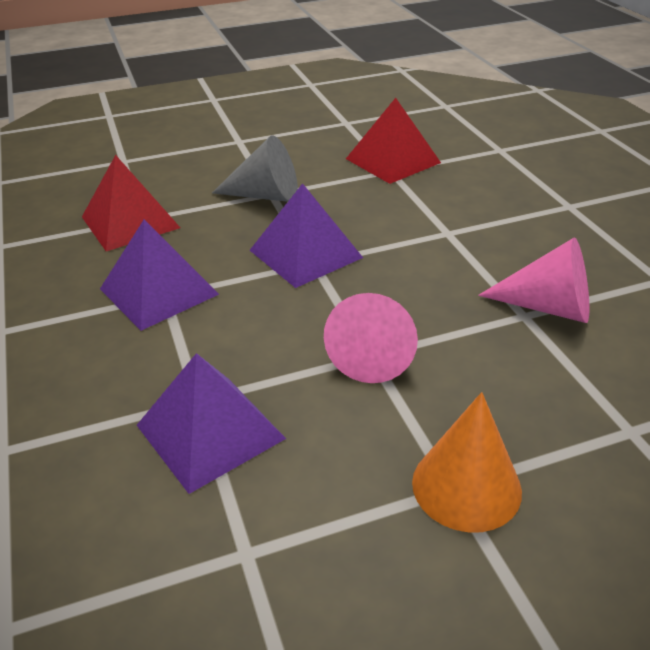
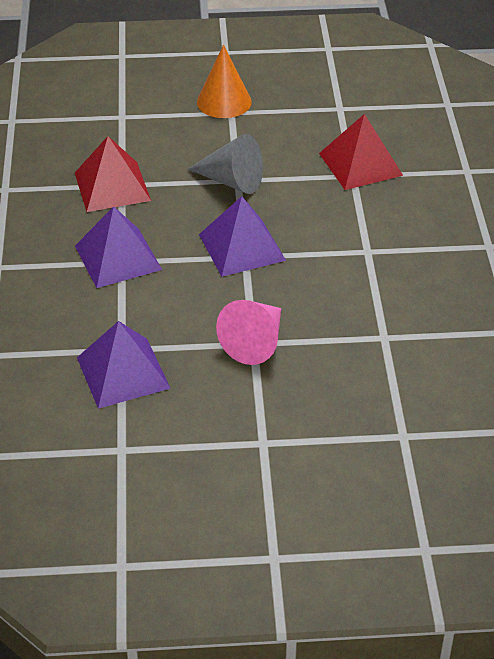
camera: 15 degrees right, 5 degrees up
(466, 486) = (272, 443): orange cone -> orange cone (224, 102)
(547, 307) = (406, 334): pink cone -> none

